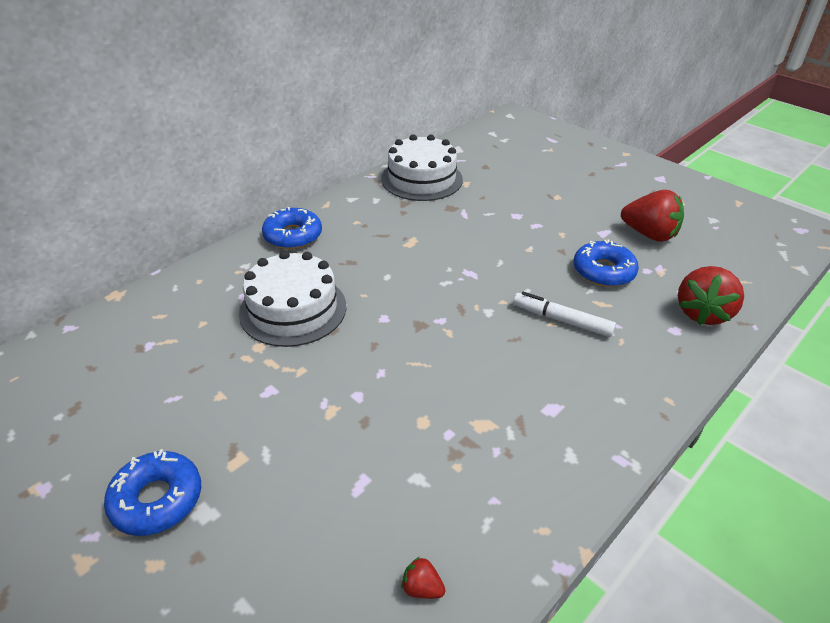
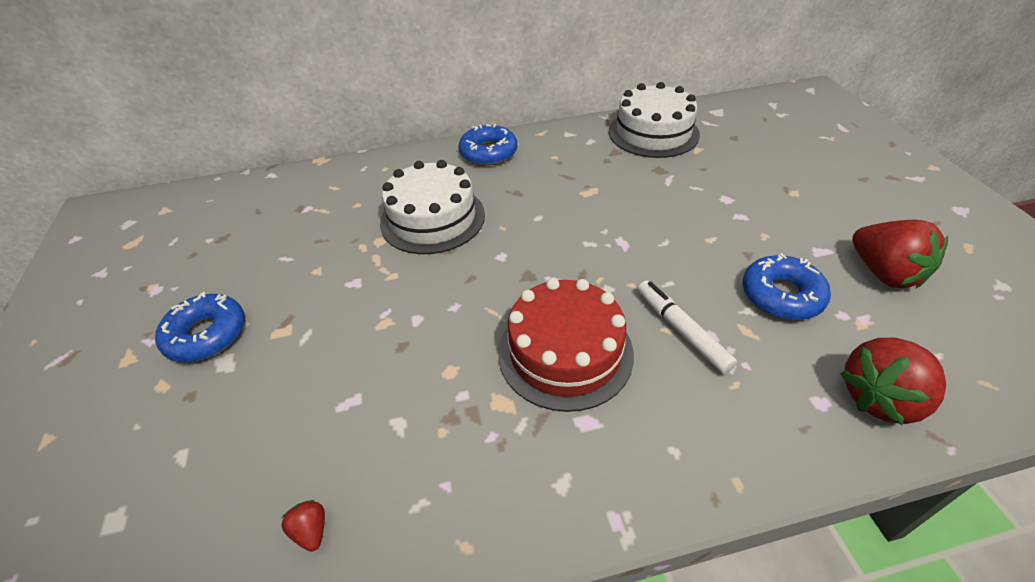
camera: 35 degrees right, 5 degrees up
(497, 369) = (565, 352): none -> red cake

